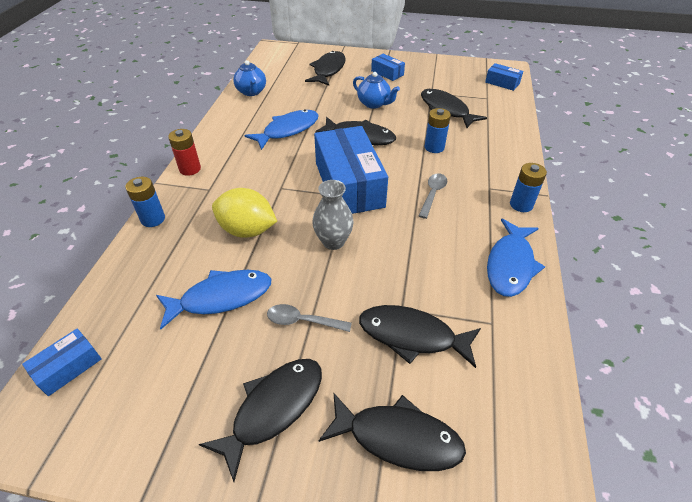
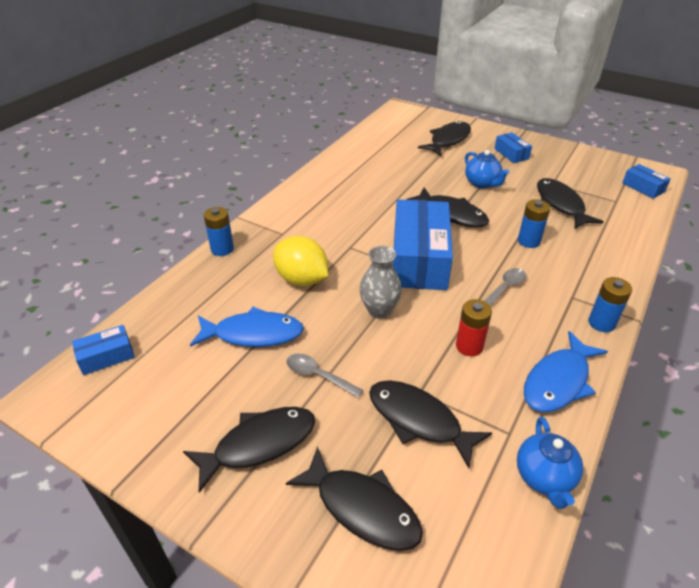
camera: 20 degrees right, 5 degrees down
(190, 169) = (272, 211): red battery -> red battery (469, 346)
(251, 92) = (360, 149): blue teapot -> blue teapot (544, 478)
(287, 130) = (380, 193): blue fish -> none

